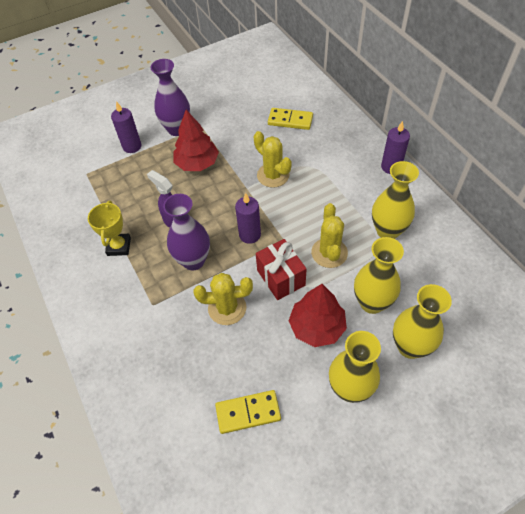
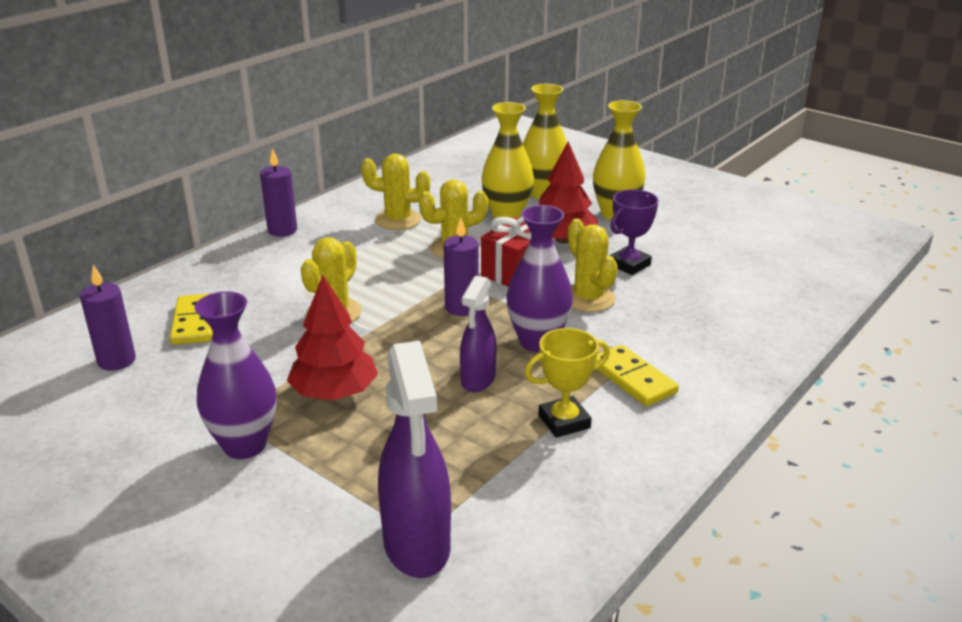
camera: 115 degrees left, 25 degrees down
(81, 171) = (417, 546): none -> purple spray bottle
(132, 146) = (314, 494): purple candle -> purple candle (116, 360)
(248, 412) = (696, 259): yellow domino -> yellow domino (633, 379)
(260, 356) = (629, 265): none -> purple trophy
(387, 231) = (398, 220): yellow vase -> yellow cactus

